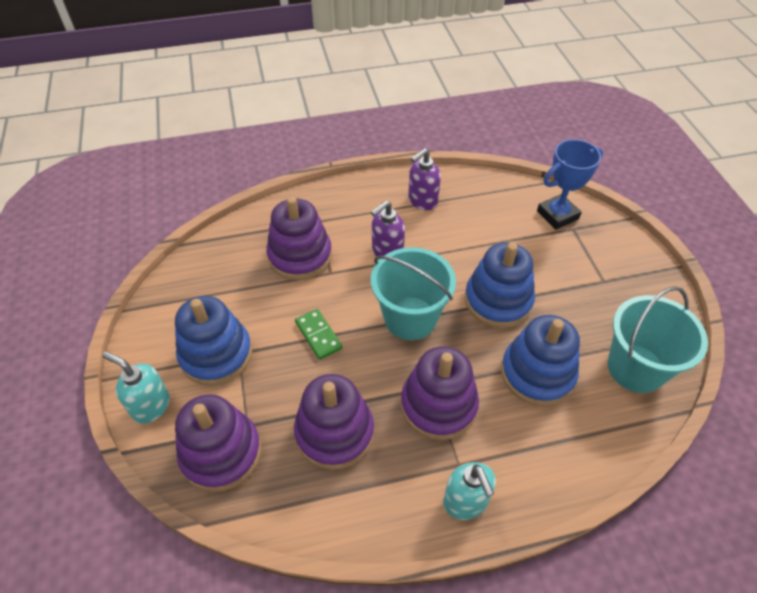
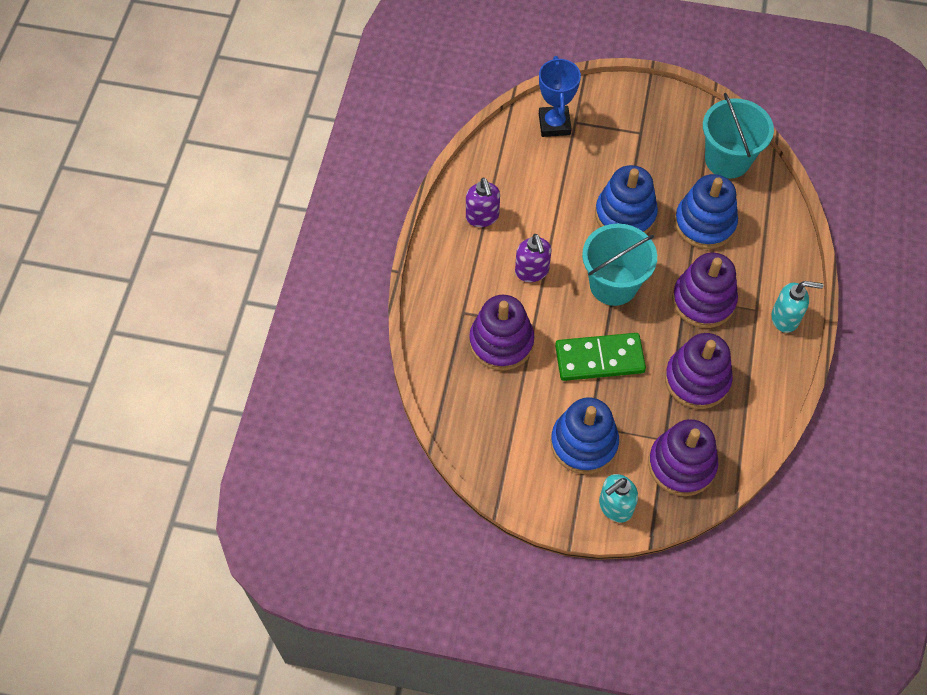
camera: 65 degrees left, 10 degrees up
(318, 335) = (599, 358): green domino -> green domino, size x1.73

